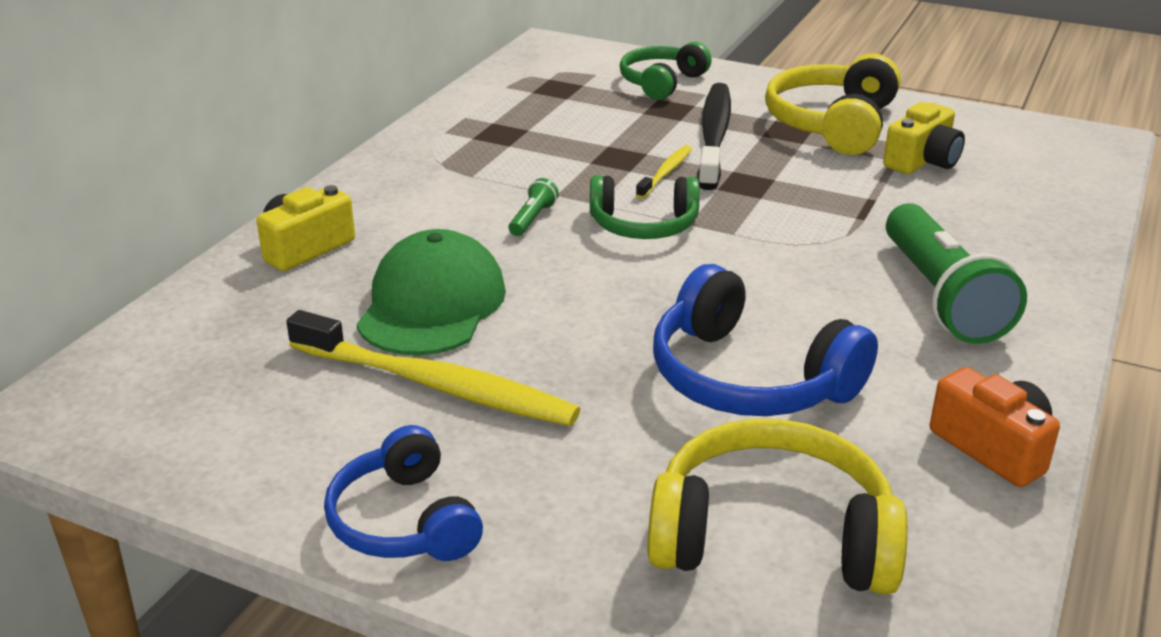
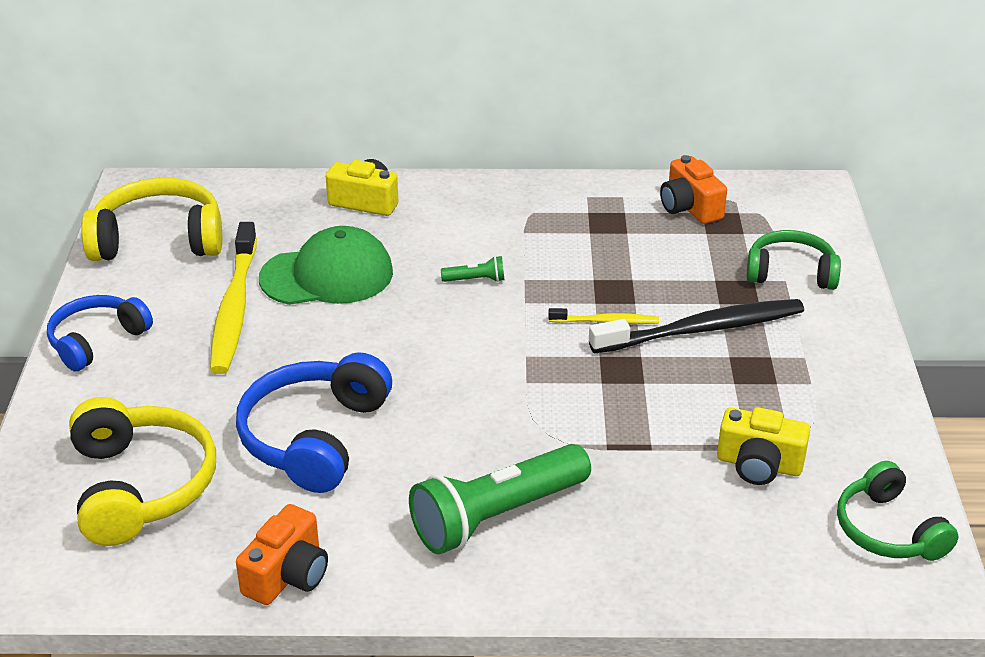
camera: 65 degrees right, 5 degrees up
(518, 94) = (690, 207): none -> orange camera
(643, 225) = (505, 334): green headphones -> green headphones (888, 530)
(832, 124) = (793, 393): yellow headphones -> yellow headphones (158, 239)

